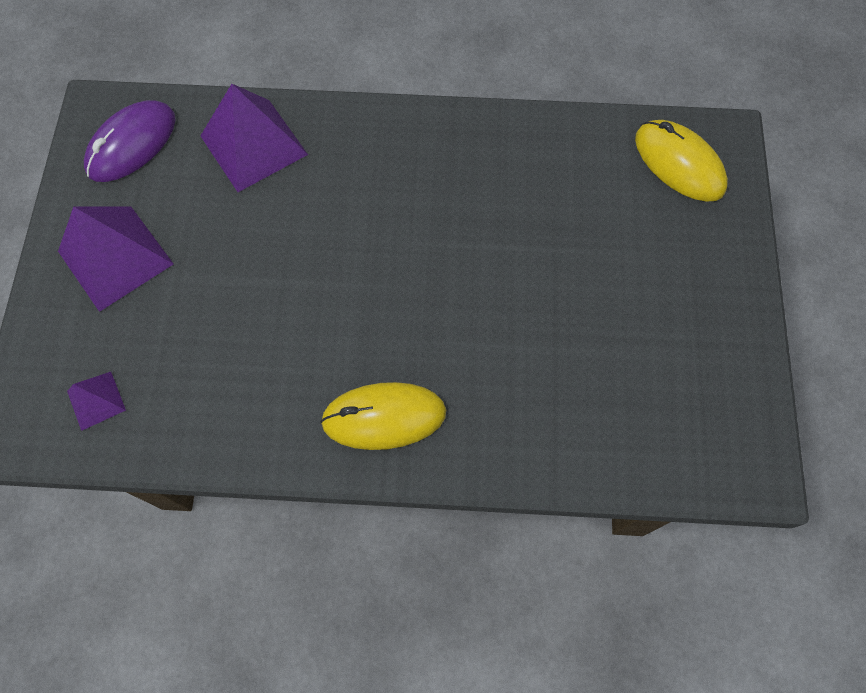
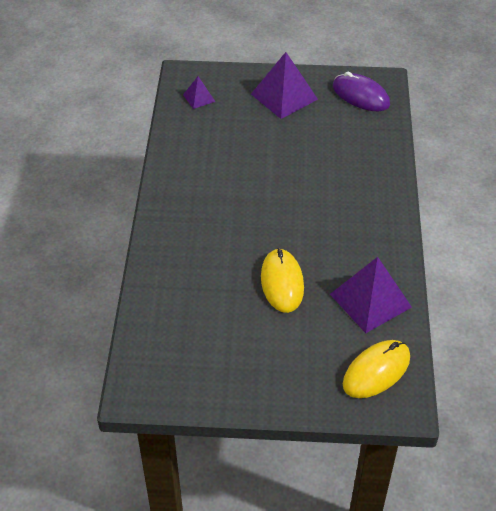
camera: 90 degrees right, 20 degrees down
(253, 145) = (366, 146): purple pyramid -> purple pyramid (370, 300)
(384, 417) = (183, 209): yellow mouse -> yellow mouse (282, 282)

